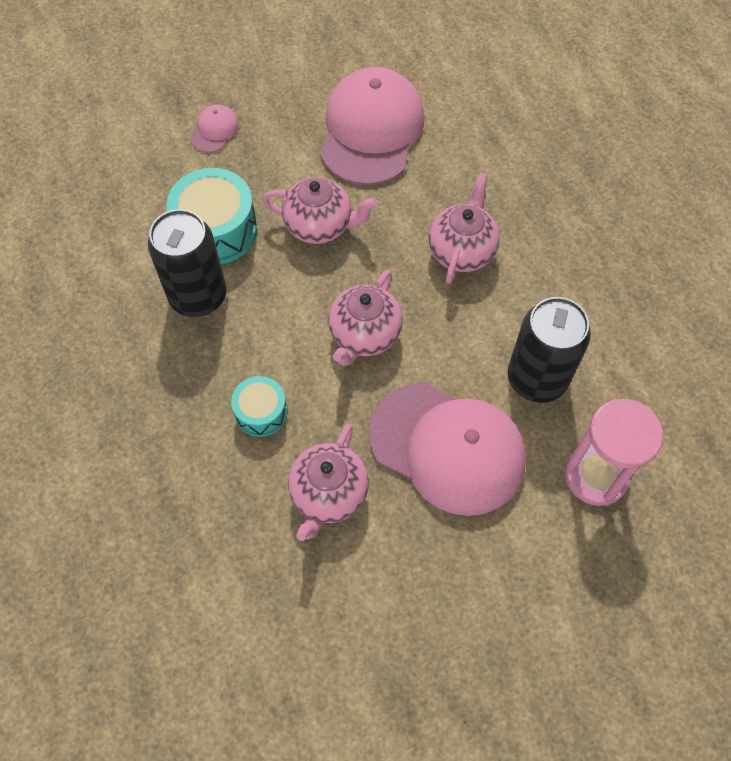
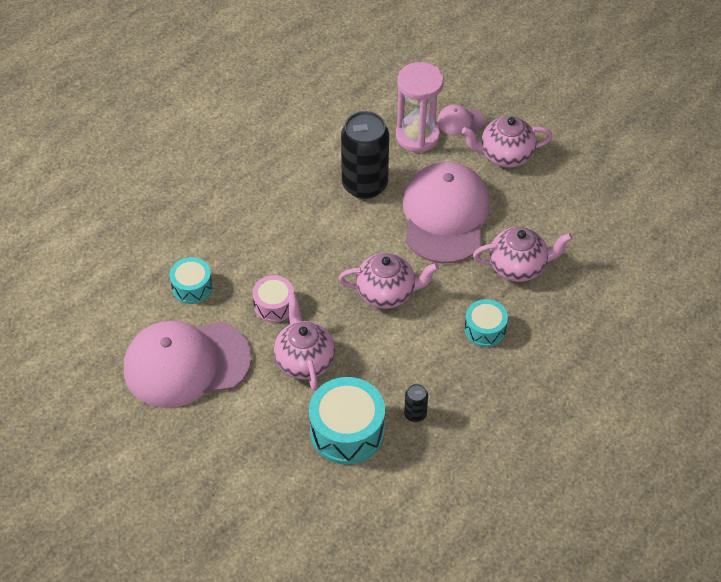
camera: 115 degrees left, 10 degrees down
(198, 296) = (415, 414): black can -> black can, size x0.44
(214, 130) = (242, 483): pink cap -> pink cap (460, 121)
(403, 225) = (274, 305): none -> pink drum
(462, 250) = (279, 260): pink teapot -> pink teapot (505, 155)
(464, 163) = (192, 287): none -> turquoise drum

